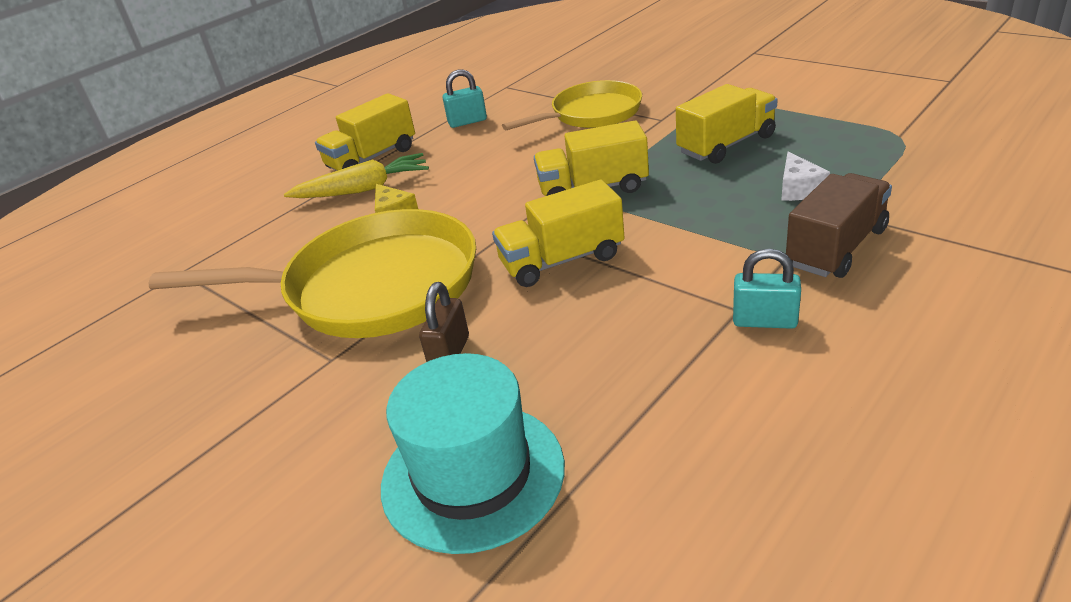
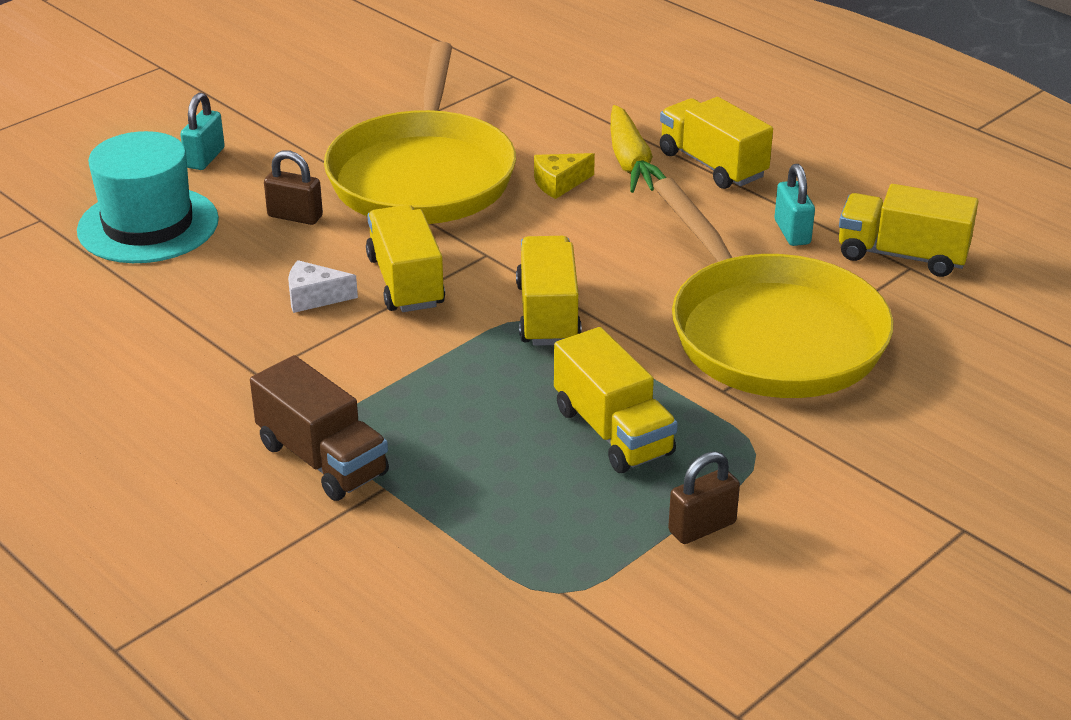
camera: 90 degrees right, 0 degrees up
(493, 89) = (902, 255): none -> yellow truck
(591, 114) = (770, 333): yellow pan -> yellow pan, size x1.61
(764, 321) = (232, 386): turquoise padlock -> turquoise padlock (205, 158)
(798, 189) = (463, 464): white cheese -> white cheese (314, 297)
(803, 107) = (702, 527): none -> brown padlock

